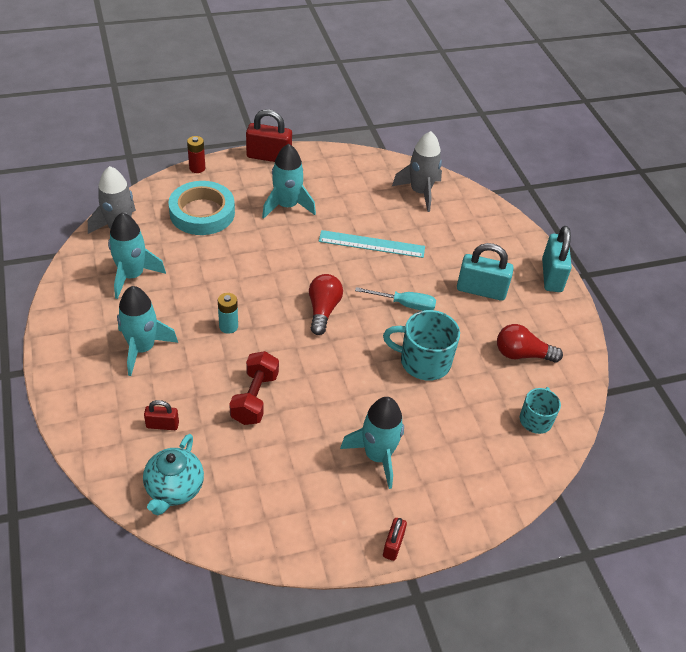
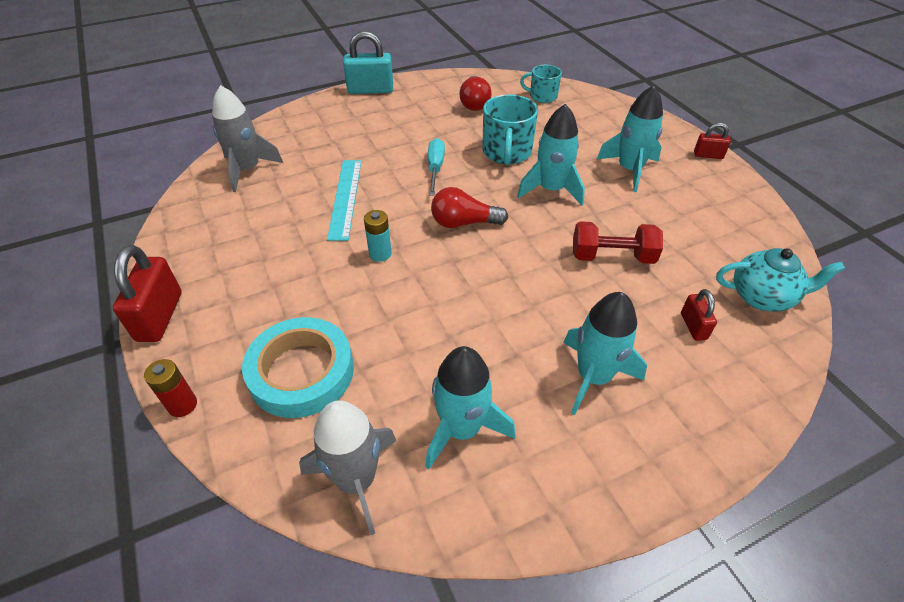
camera: 95 degrees left, 0 degrees up
(228, 326) = (519, 297): turquoise battery -> turquoise battery (380, 254)
(287, 206) = (279, 279): turquoise rocket -> turquoise rocket (551, 189)
(481, 290) = (400, 125): turquoise padlock -> none

